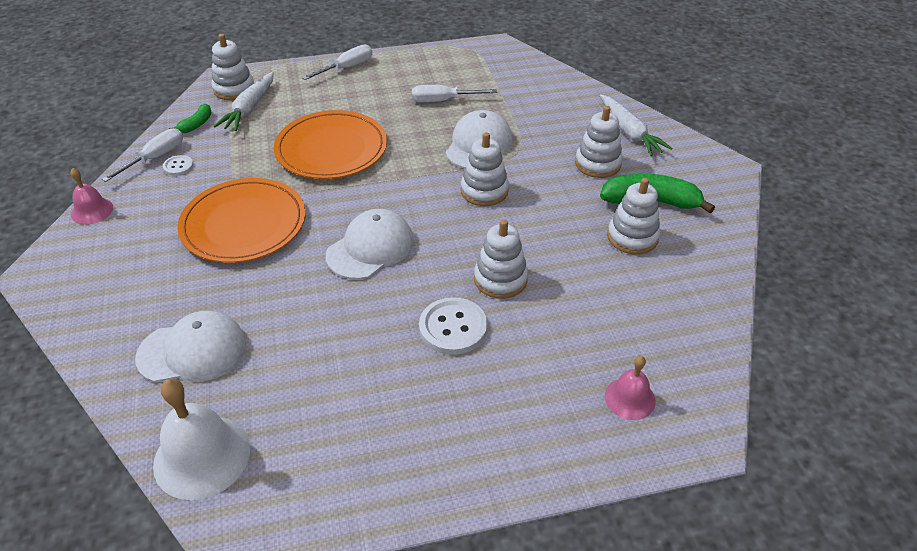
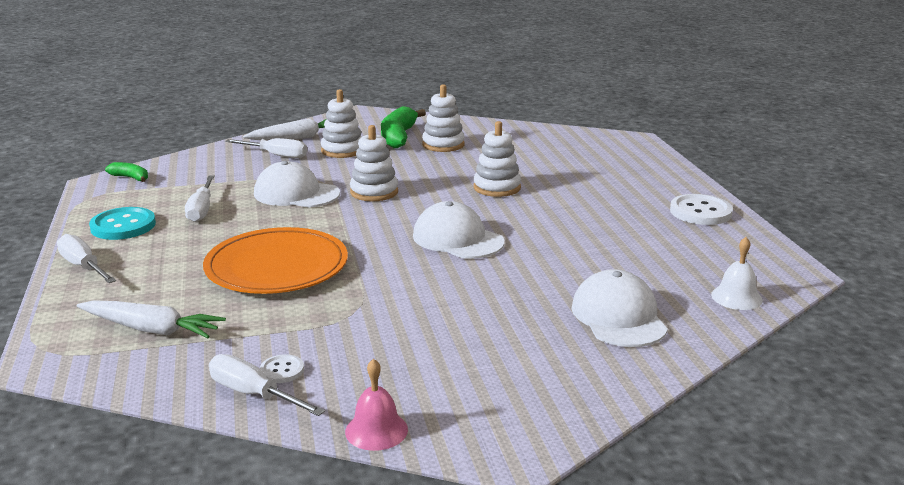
camera: 90 degrees left, 20 degrees down
(196, 124) = (174, 369): green banana -> green banana (130, 178)
(202, 456) = (736, 297): white bell -> white bell, size x0.57
(234, 89) = (85, 348): white stacking toy -> none
(243, 224) = (415, 309): orange plate -> none
(413, 71) = (123, 226): none -> turquoise button
(453, 328) = (557, 204): white button -> white button (700, 212)
(575, 124) = (276, 155): none -> white screwdriver
(629, 398) = (609, 154): pink bell -> none

